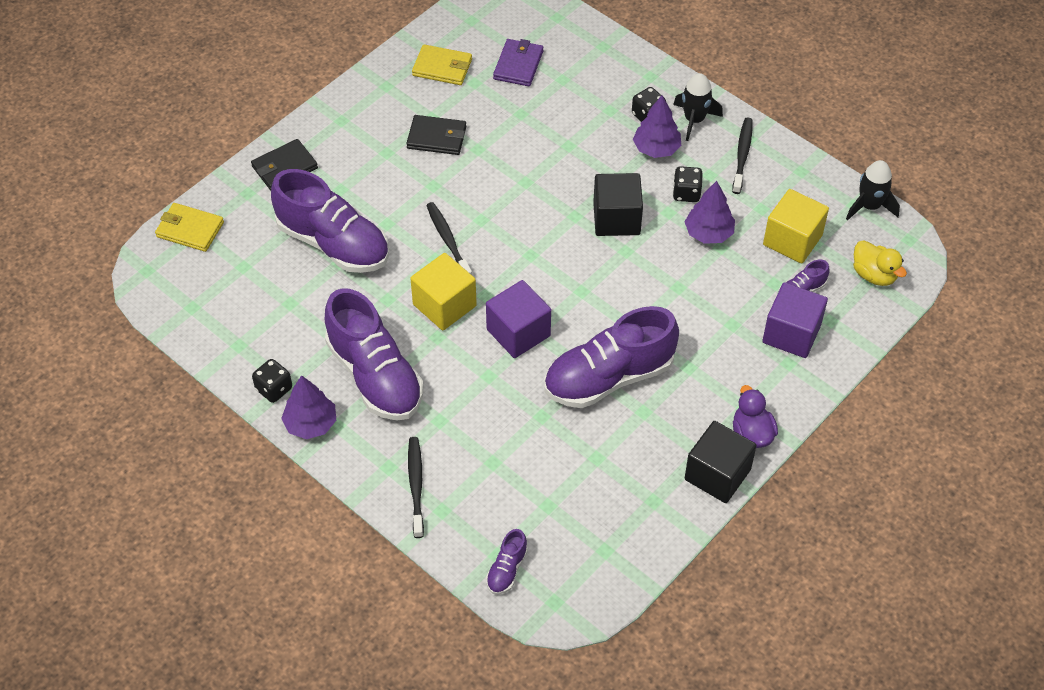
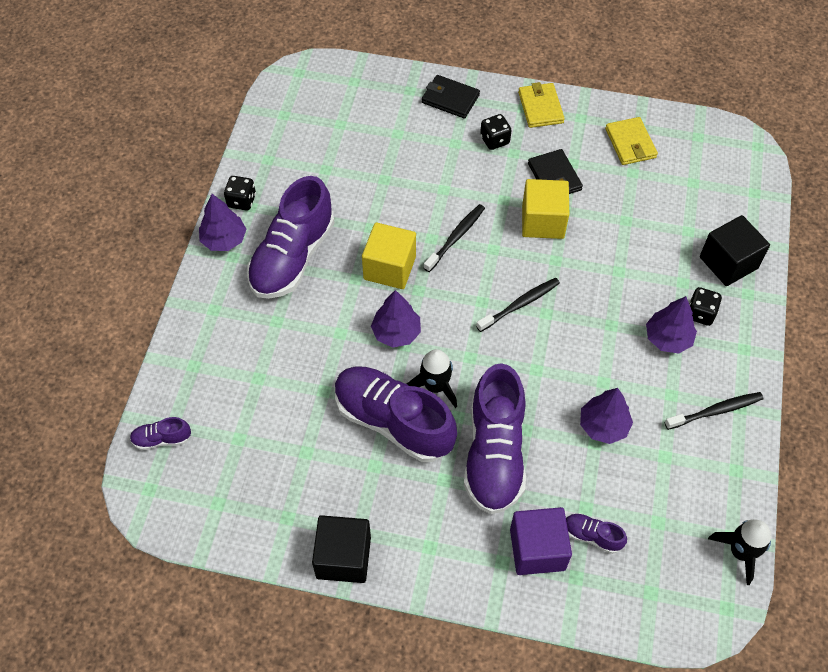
camera: 60 degrees right, 5 degrees up
(190, 229) = (352, 76): yellow wallet -> yellow wallet (540, 107)
(333, 243) = (400, 166): purple shoe -> purple shoe (494, 453)
(416, 486) = (206, 336): black toothbrush -> black toothbrush (519, 304)
(518, 65) = (677, 192): purple wallet -> none
(518, 332) = (396, 332): purple cube -> purple tree
(616, 219) = (566, 345): black cube -> black cube (728, 263)
(686, 193) = (635, 386): black dice -> black dice (494, 140)
(694, 120) = (725, 352): black rocket -> black rocket (435, 386)
(751, 434) = (404, 566): purple duck -> none
(792, 240) = (647, 500): yellow cube -> yellow cube (543, 221)
(874, 275) = (658, 593): yellow duck -> none

